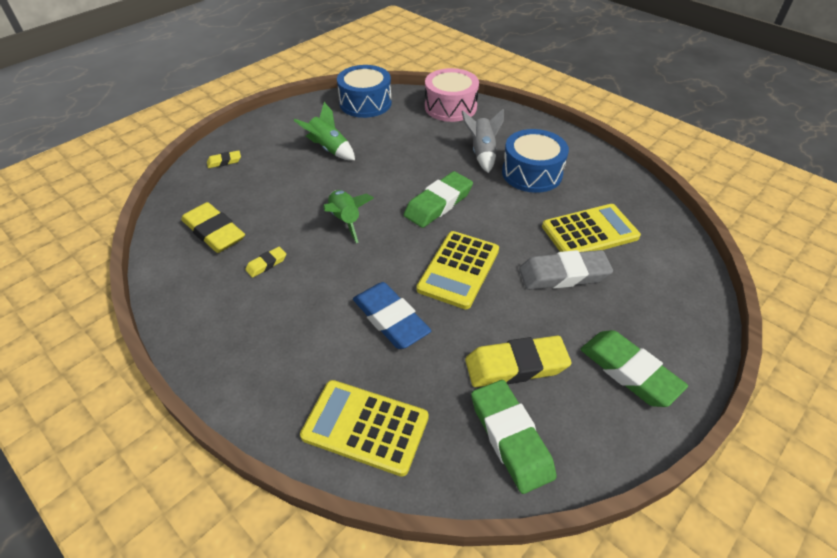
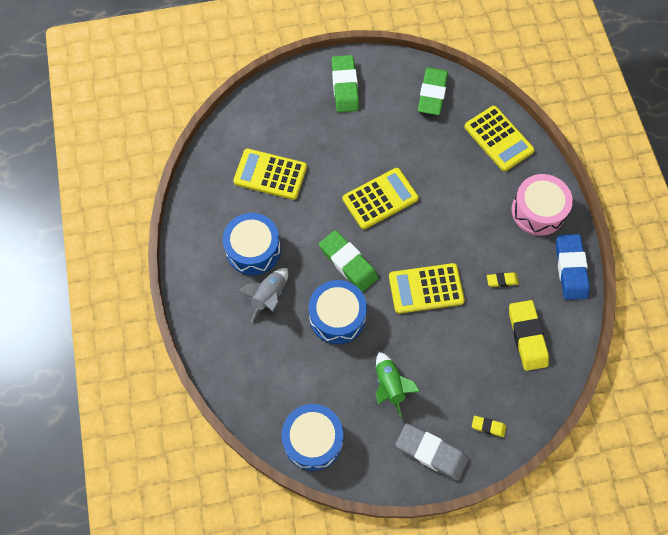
camera: 145 degrees left, 20 degrees up
(345, 220) = (426, 289): green rocket -> yellow calculator
(390, 319) = (447, 190): blue eraser -> blue eraser (570, 269)
(412, 167) = (337, 317): none -> blue drum
(438, 204) = (348, 263): green eraser -> green eraser turned 60 degrees clockwise
(450, 107) = (240, 379): pink drum -> pink drum (538, 211)
(516, 366) = (399, 123): yellow eraser -> none
(563, 275) = (320, 156): grey eraser -> grey eraser (431, 452)

